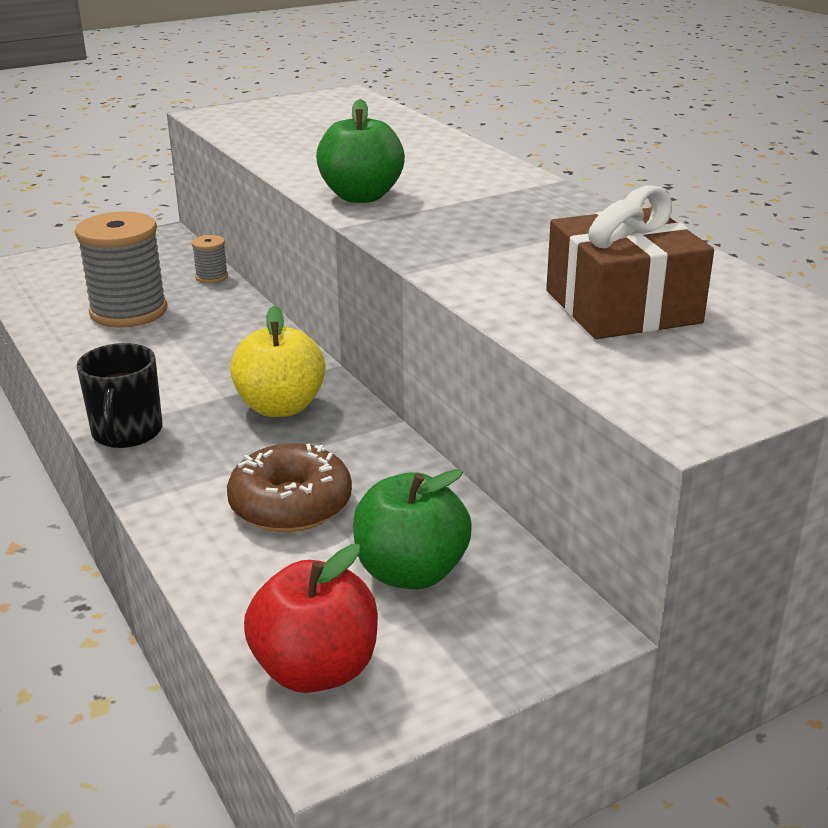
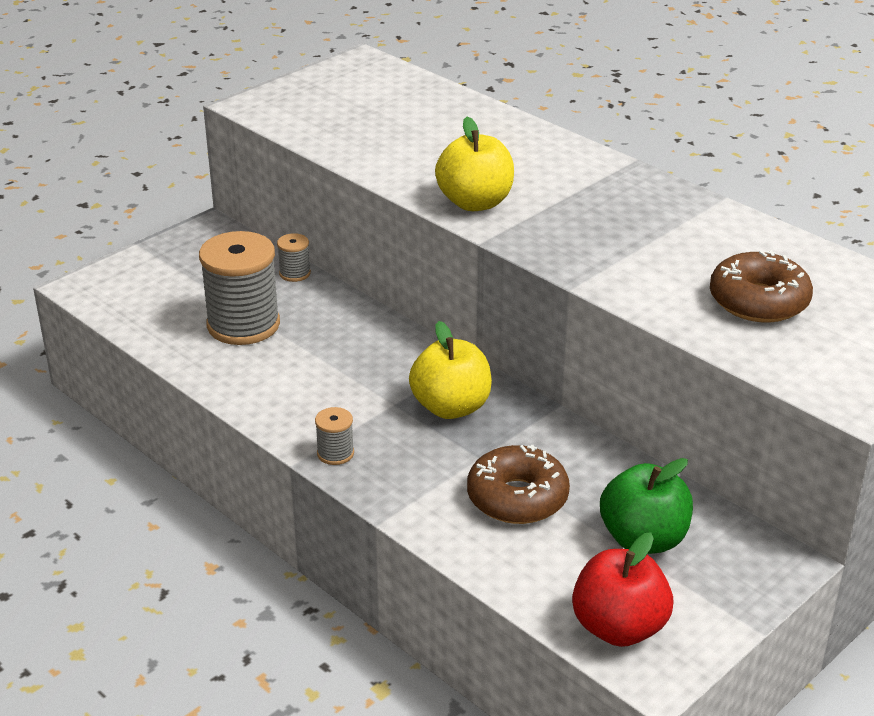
camera: 15 degrees left, 5 degrees up
(127, 432) = (335, 453): black mug -> grey spool
(361, 196) = (475, 203): green apple -> yellow apple
(622, 307) = (758, 301): brown gift -> brown donut

